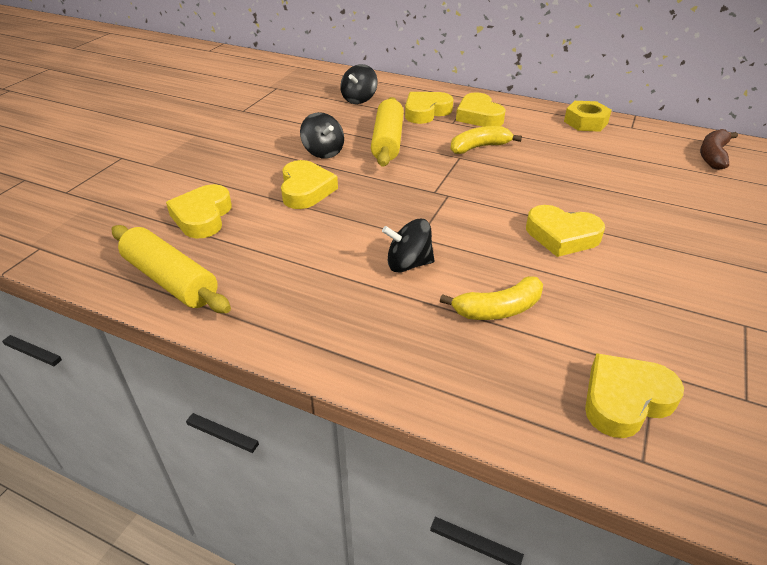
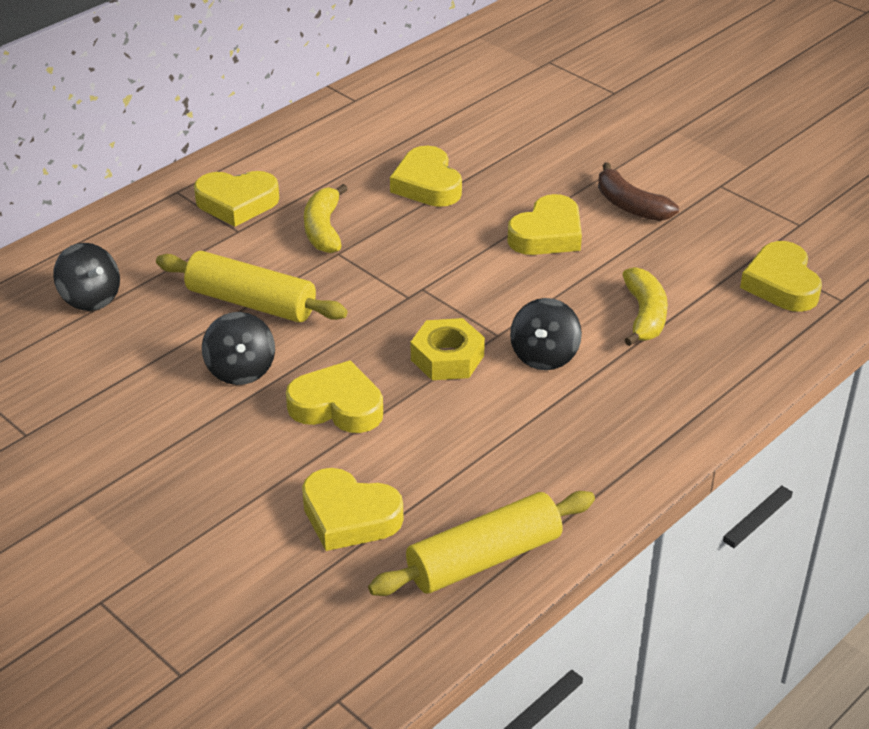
camera: 70 degrees left, 0 degrees up
(323, 152) = (240, 370): black spinning top -> black spinning top turned 90 degrees clockwise
(426, 112) = (187, 245): yellow heart -> yellow heart (427, 184)
(585, 122) = (318, 127): yellow nut -> yellow nut (447, 358)
(713, 156) = (455, 77): brown banana -> brown banana (630, 206)

